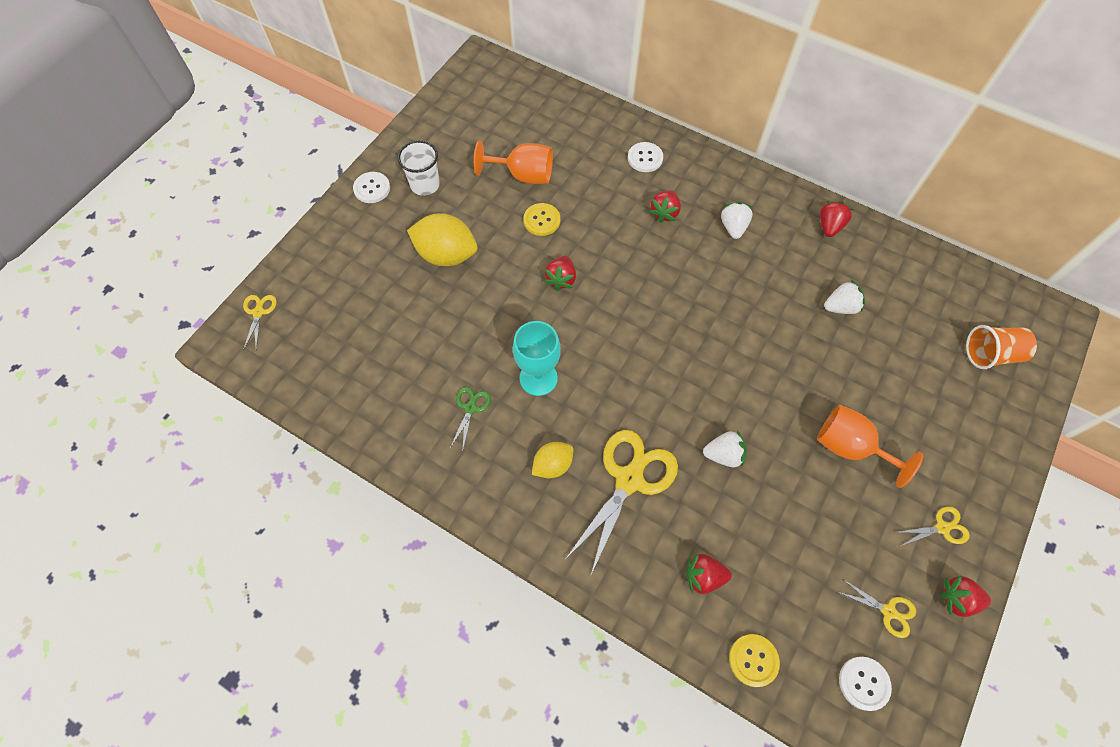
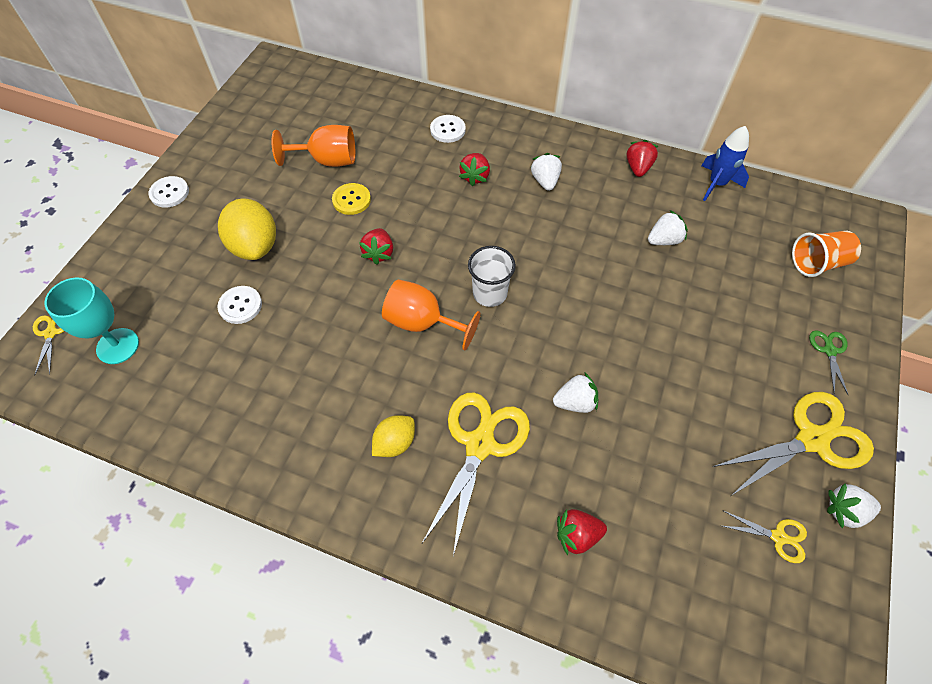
camera: 10 degrees left, 5 degrees down
(425, 185) = (226, 182): white cup -> white cup (490, 293)
(446, 254) = (255, 246): yellow lemon -> yellow lemon turned 60 degrees clockwise
(470, 408) = (297, 397): green scissors -> green scissors (829, 351)
(538, 378) = (367, 355): turquoise goblet -> turquoise goblet (118, 346)
(753, 660) = (647, 618): yellow button -> none
(849, 447) = (701, 373): orange goblet -> orange goblet (422, 323)
(864, 683) = (770, 621): white button -> white button (240, 305)
(907, 255) = (717, 184): none -> blue rocket
(942, 528) = (811, 439): yellow scissors -> yellow scissors, size x2.09
(957, 599) = (844, 511): red strawberry -> white strawberry

